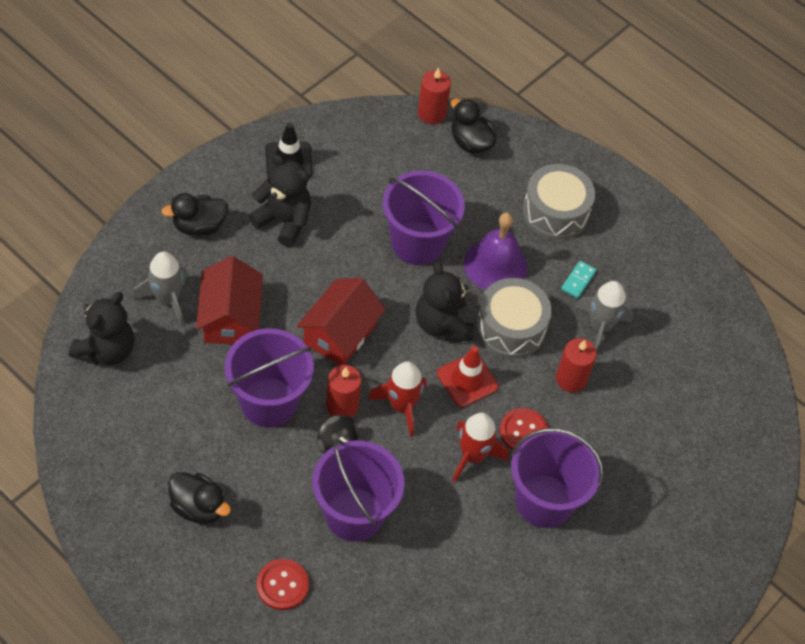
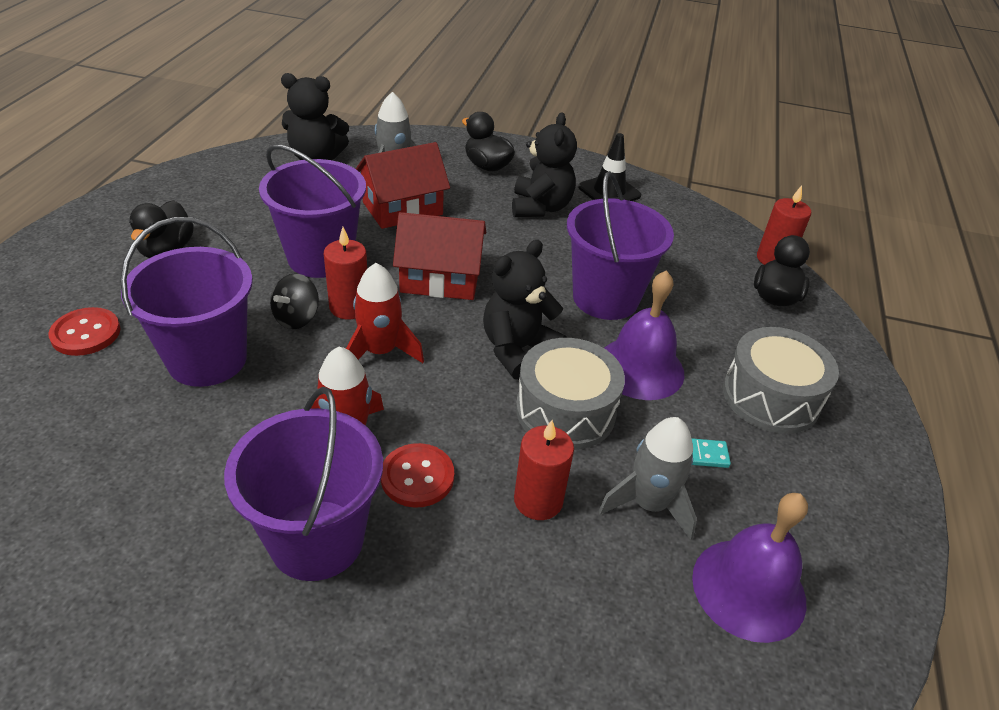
camera: 65 degrees right, 15 degrees down
(467, 380) = (457, 396): red traffic cone -> none
(671, 315) = (749, 588): none -> purple bell

